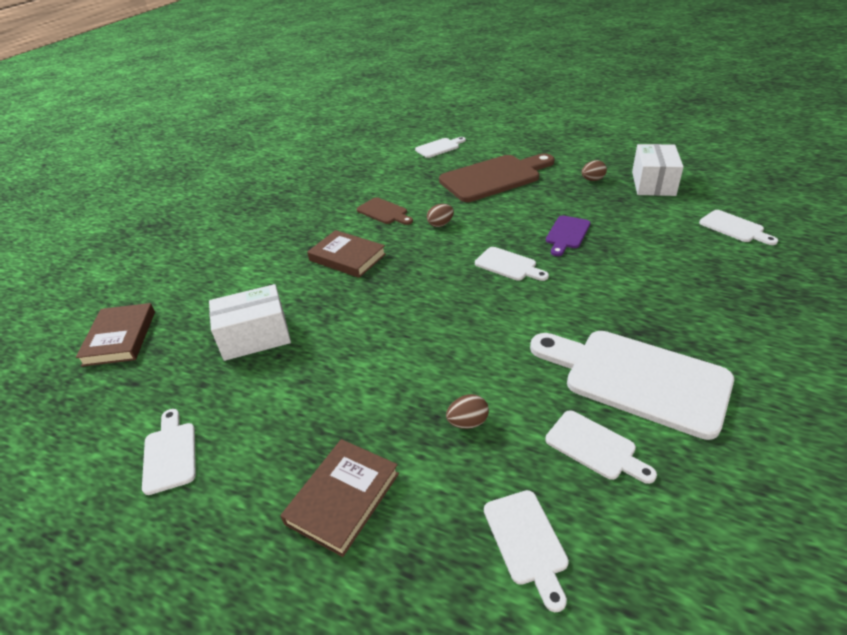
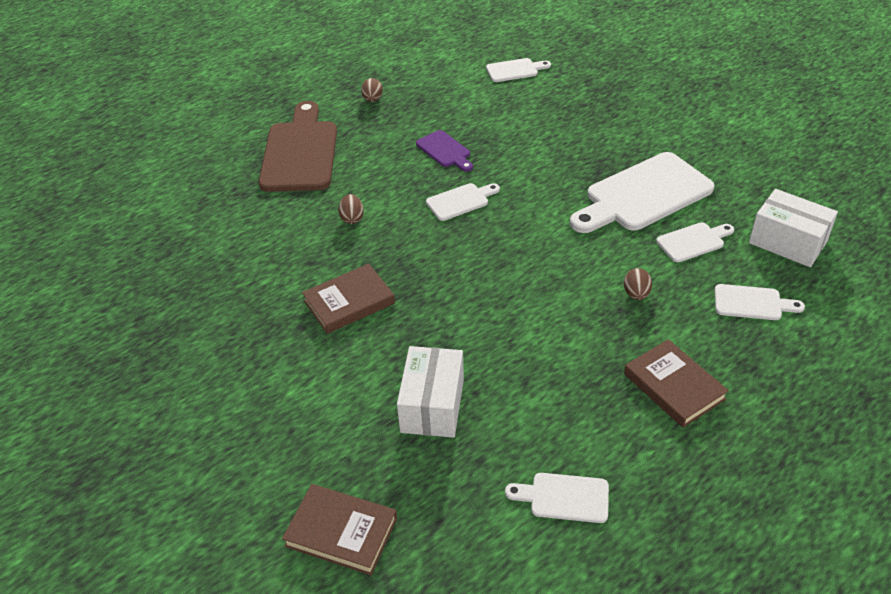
camera: 65 degrees left, 5 degrees up
(384, 212) = (285, 250): brown cutting board -> none
(439, 147) = (185, 165): white cutting board -> none
(653, 183) = (414, 73): white box -> white box (788, 242)

